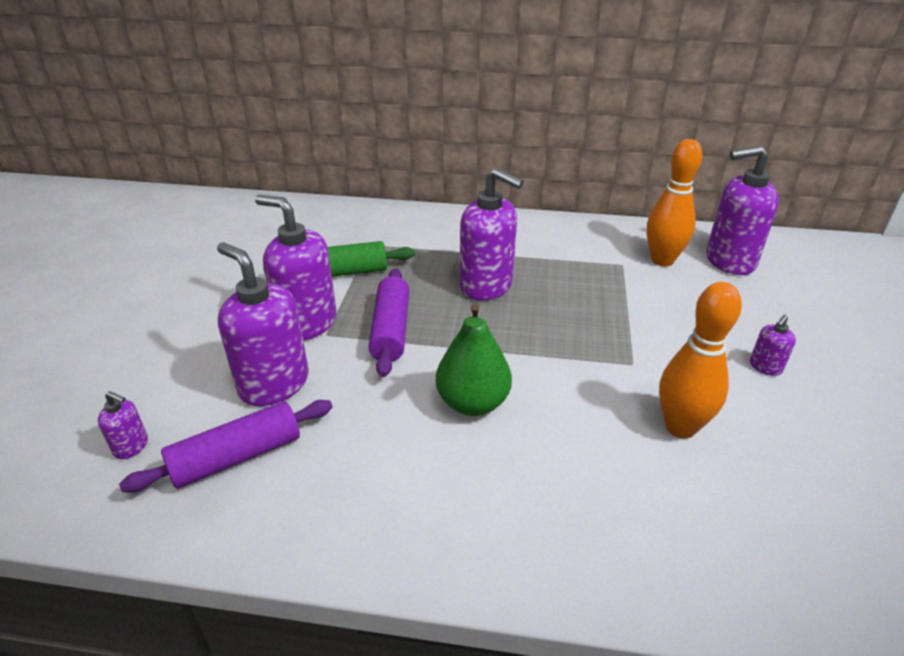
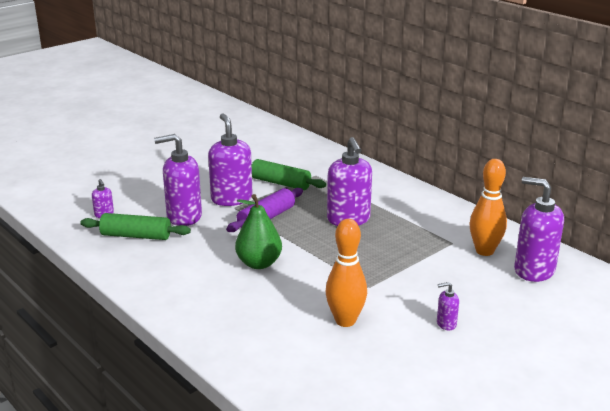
camera: 40 degrees right, 10 degrees down
(237, 457) = (136, 236): purple rolling pin -> green rolling pin
(273, 384) = (184, 217): purple soap dispenser -> purple soap dispenser turned 90 degrees counterclockwise

